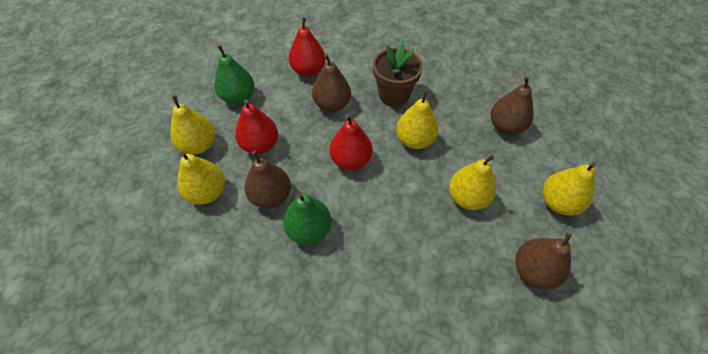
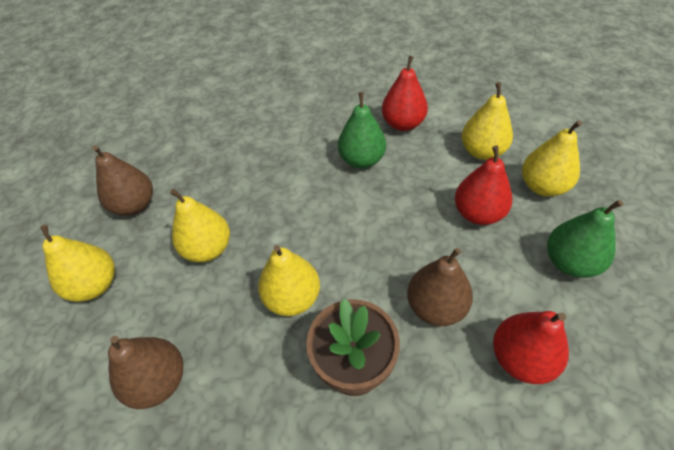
camera: 160 degrees right, 5 degrees down
(271, 196) = (419, 171): brown pear -> none
(351, 160) = (361, 238): red pear -> red pear (403, 124)

